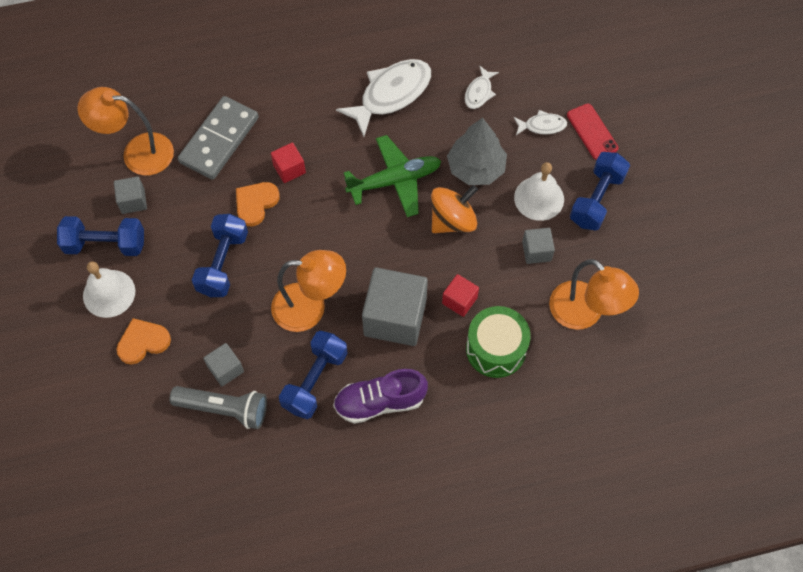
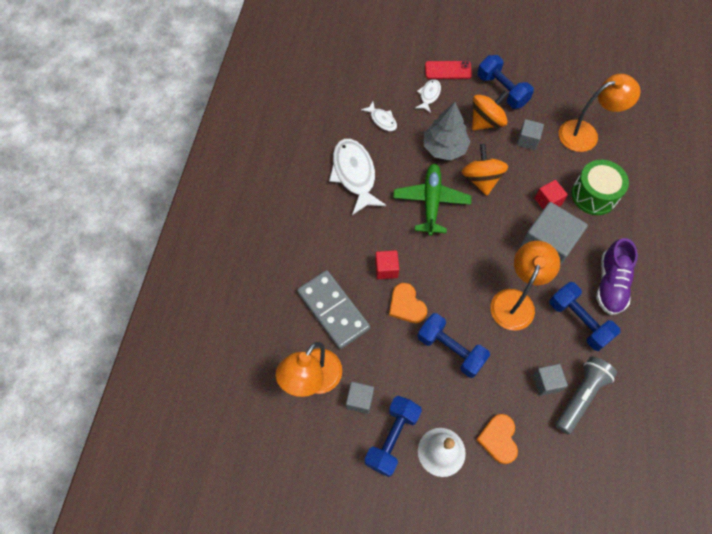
camera: 65 degrees left, 0 degrees up
(539, 198) = (486, 121): white bell -> orange spinning top

